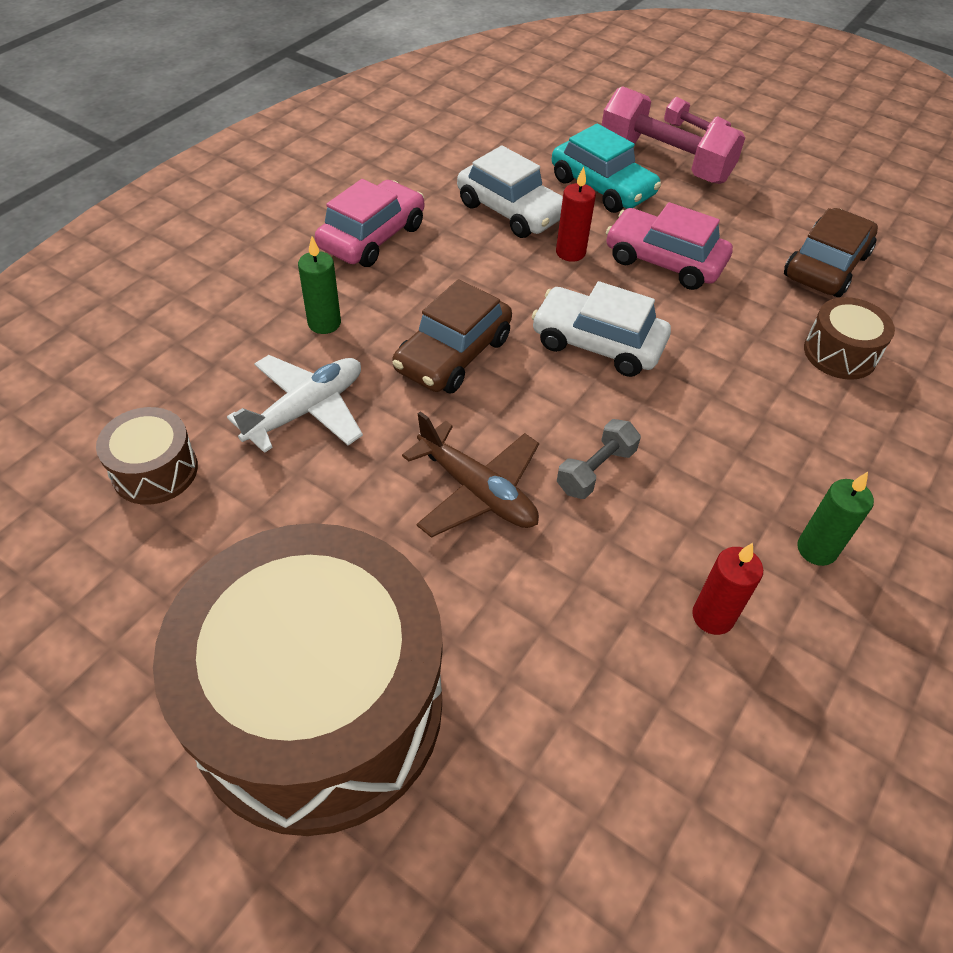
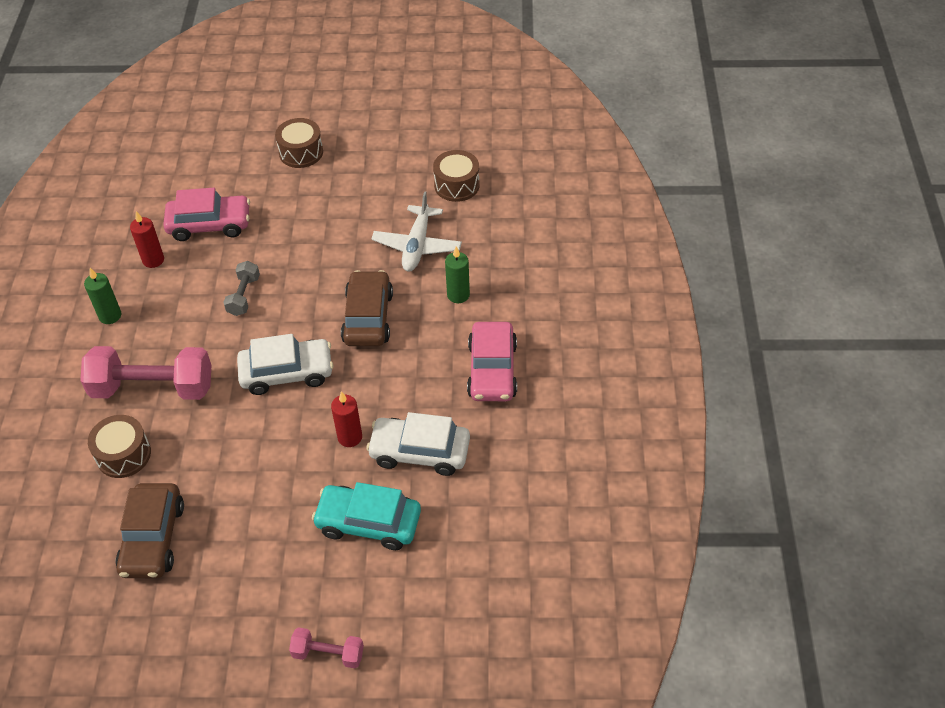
camera: 150 degrees right, 0 degrees up
(319, 706) = (301, 152): brown drum -> brown drum, size x0.41
(477, 491) = (298, 255): brown plane -> none
(664, 162) = (335, 591): pink dumbbell -> pink dumbbell (153, 388)
(664, 261) = (278, 469): pink car -> pink car (209, 224)

